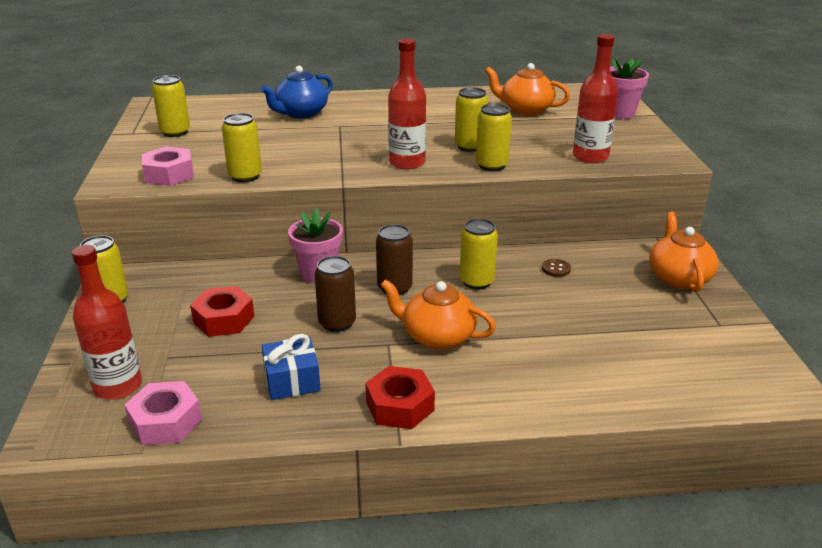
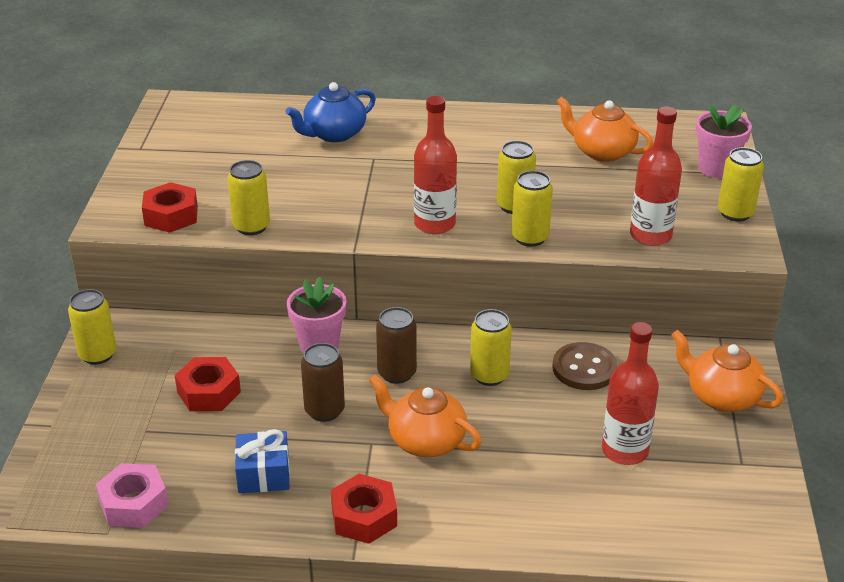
camera: 10 degrees right, 5 degrees up
(118, 386) = (93, 458): red bottle -> red bottle (624, 451)
(169, 174) = (171, 216): pink nut -> red nut
(175, 132) = (187, 152): yellow can -> yellow can (735, 213)
(556, 269) = (584, 368): brown button -> brown button, size x1.98
(678, 277) = (721, 396): orange teapot -> orange teapot turned 60 degrees counterclockwise

